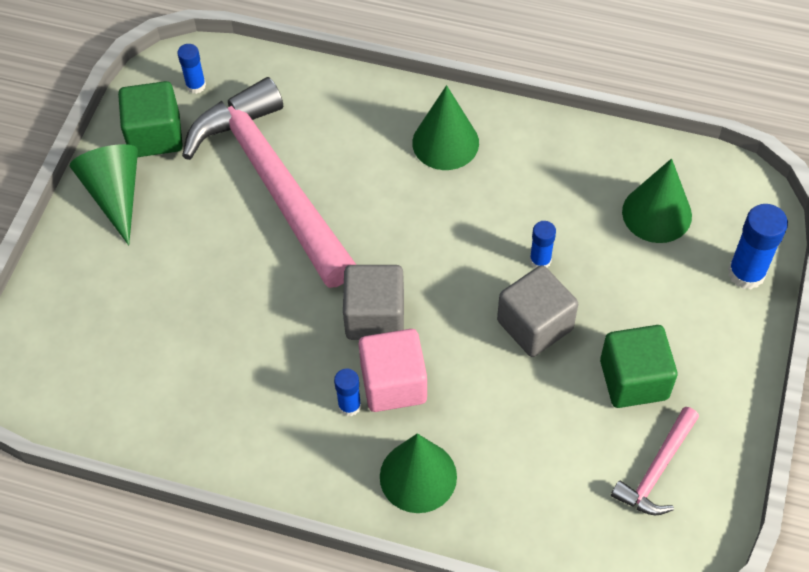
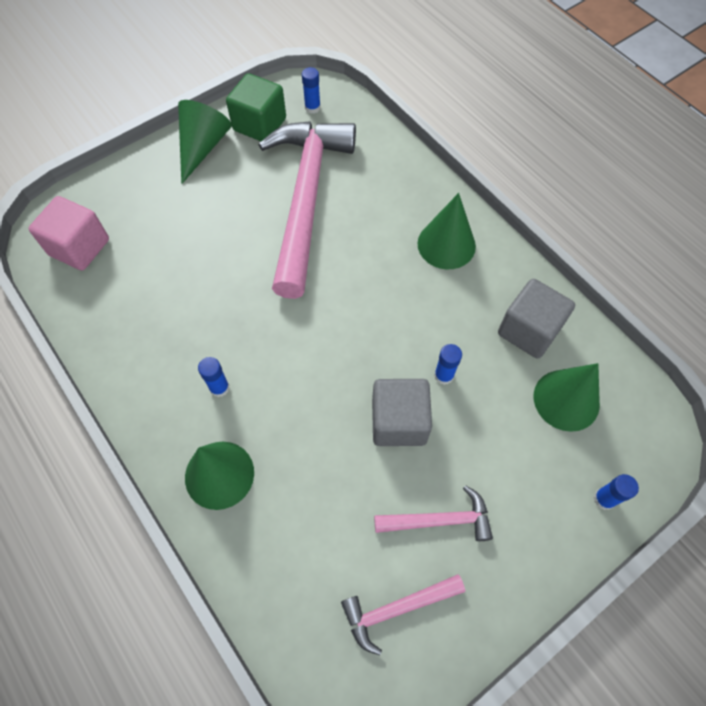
camera: 35 degrees right, 5 degrees up
(375, 316) = (291, 336): grey cube -> grey cube (528, 330)
(393, 383) = (262, 393): pink cube -> pink cube (79, 247)
(634, 380) = (439, 520): green cube -> pink hammer
(746, 273) = (604, 499): blue glue stick -> blue glue stick, size x0.59

